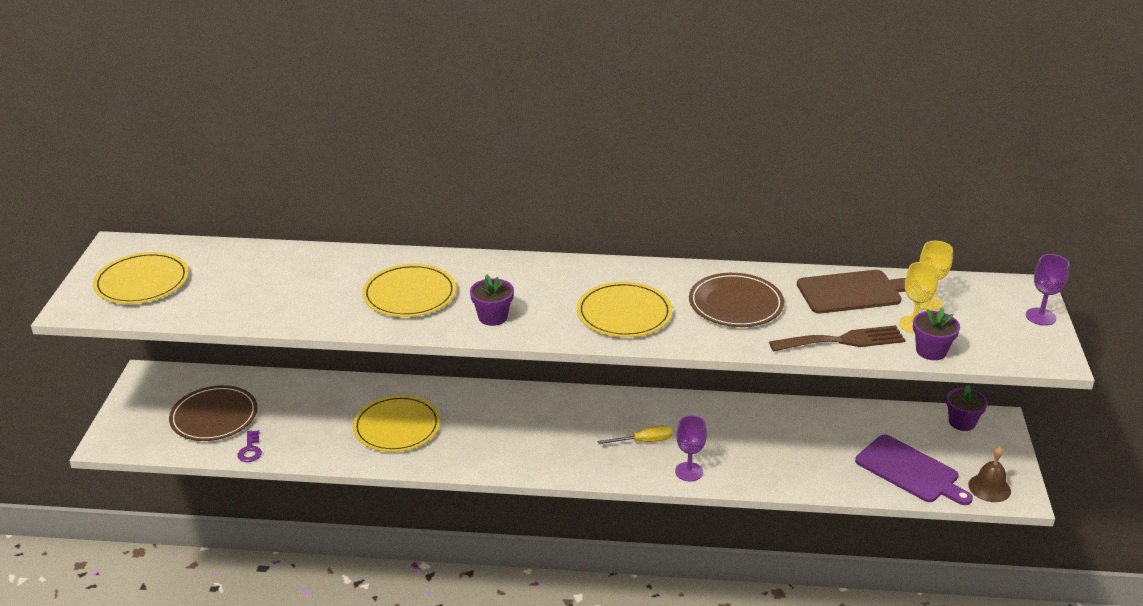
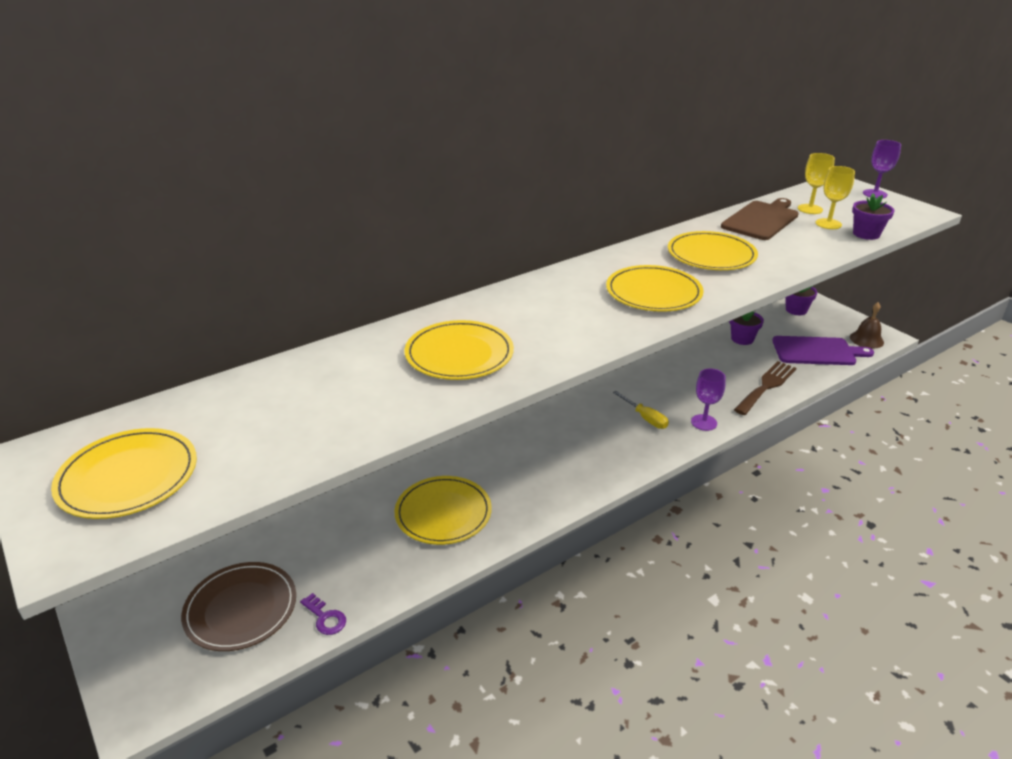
camera: 40 degrees left, 0 degrees up
(493, 317) = (562, 339): purple flower pot -> purple flower pot (742, 339)
(644, 441) = (645, 418): yellow screwdriver -> yellow screwdriver turned 105 degrees clockwise
(735, 304) = (711, 255): brown plate -> yellow plate
(843, 340) = (813, 249): brown fork -> brown fork (766, 386)

